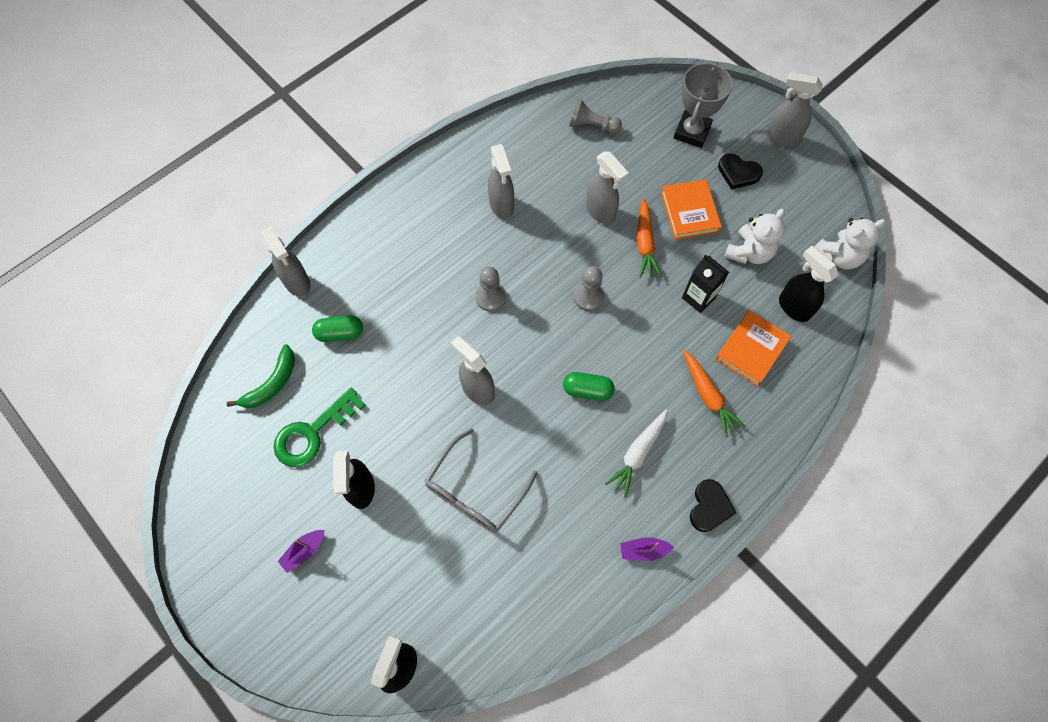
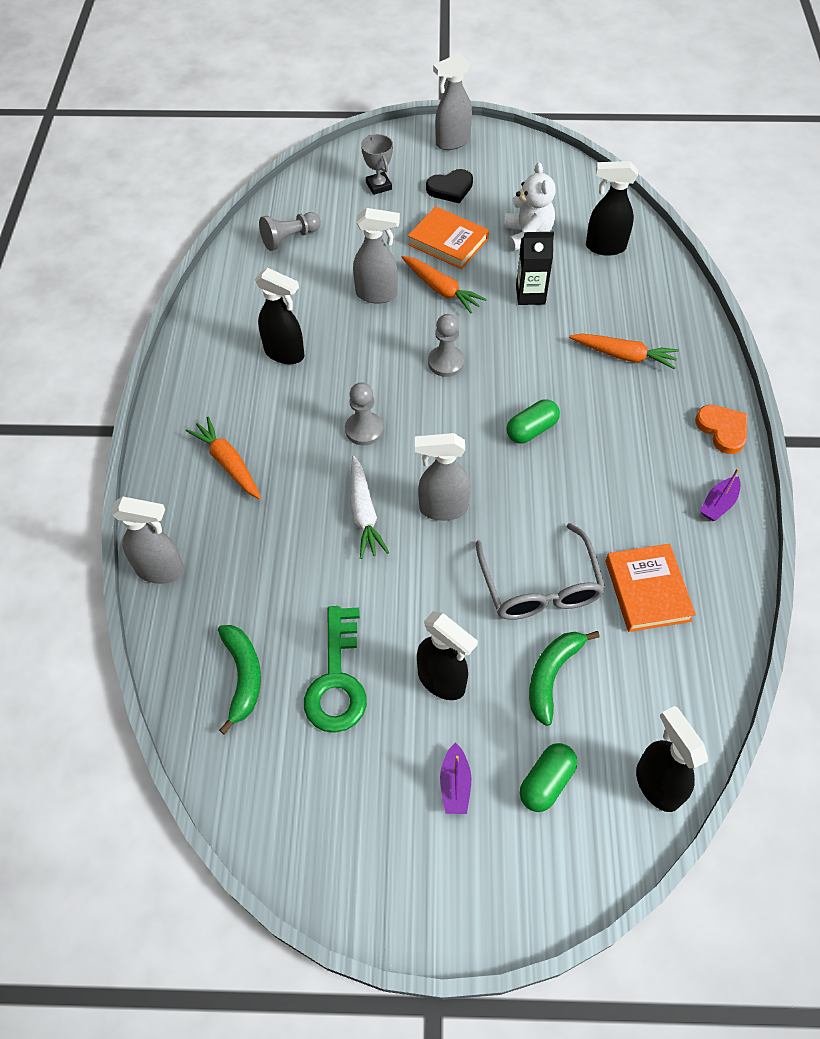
camera: 45 degrees left, 10 degrees down
(340, 333) = (259, 575): green capsule -> green capsule (546, 782)
(396, 249) = (228, 463): none -> orange carrot
(420, 548) = (552, 675): none -> green banana
(501, 206) = (285, 354): grey spray bottle -> black spray bottle
(638, 453) = (626, 440): white carrot -> white carrot (364, 513)
(692, 132) = (378, 186): grey trophy -> grey trophy, size x0.61
(709, 507) = (722, 430): black heart -> orange heart
(751, 350) = (613, 299): orange book -> orange book (647, 590)
(839, 256) = (592, 190): white teddy bear -> none

